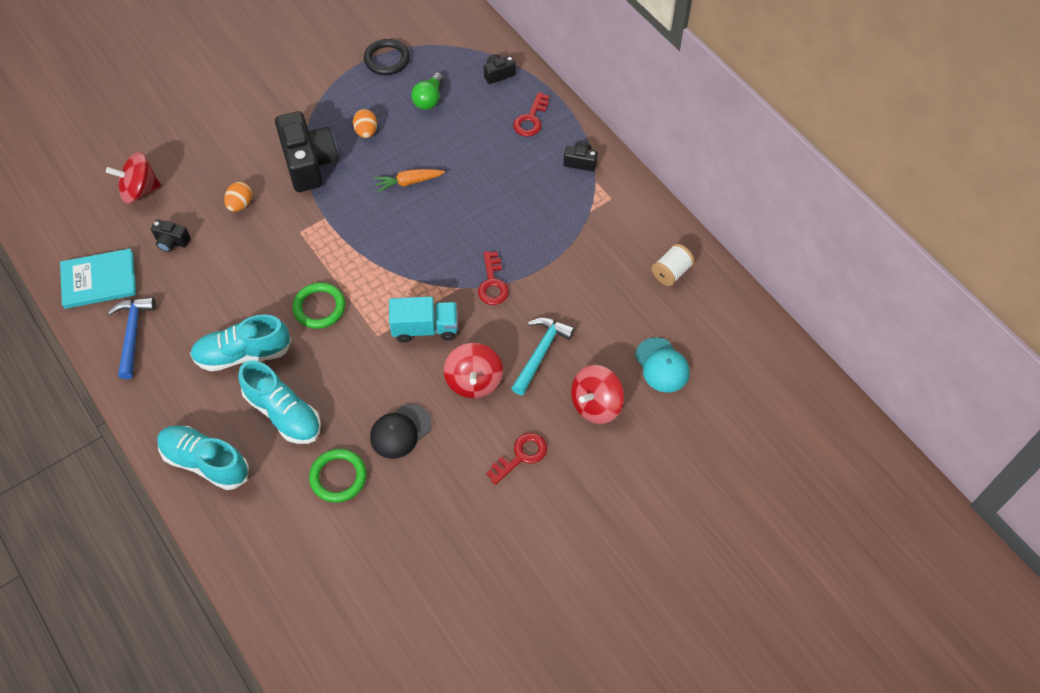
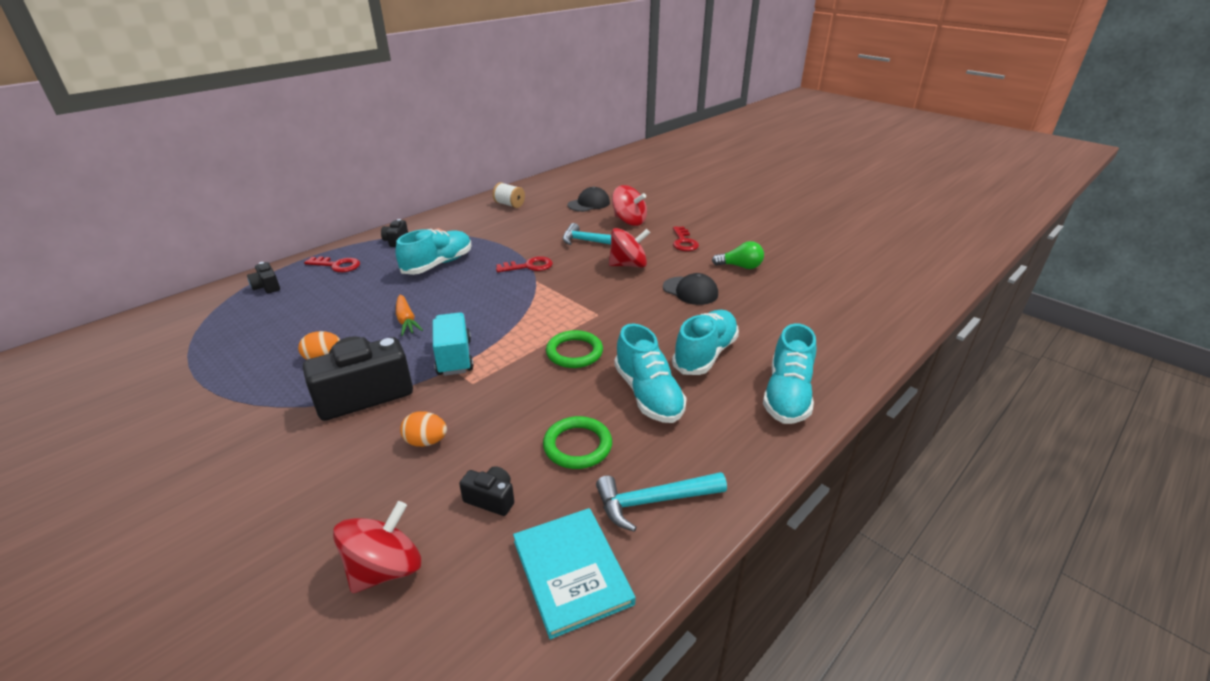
camera: 100 degrees left, 25 degrees down
(133, 334) = (653, 501): blue hammer -> turquoise hammer
(140, 190) = (385, 568): red spinning top -> red spinning top turned 120 degrees counterclockwise
(172, 242) = (491, 499): black camera -> black camera turned 75 degrees counterclockwise
(338, 477) = (750, 314): green ring -> green ring (577, 446)
(387, 59) = (203, 359): black ring -> none
(425, 328) = (583, 291): turquoise truck -> turquoise truck (454, 357)
(429, 99) = (286, 322): green light bulb -> green light bulb (740, 266)
(515, 201) = (438, 264): none -> turquoise shoe
(521, 456) = (683, 242): red key -> red key turned 135 degrees counterclockwise
(662, 365) = (589, 204): turquoise cap -> black cap

